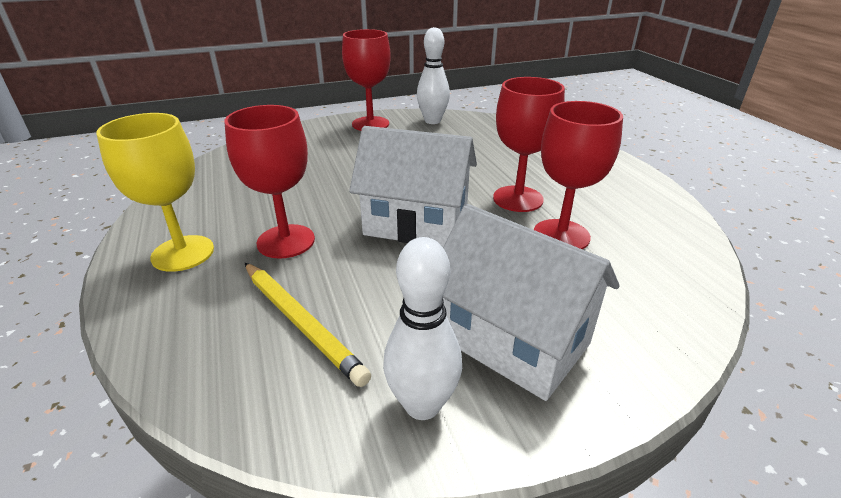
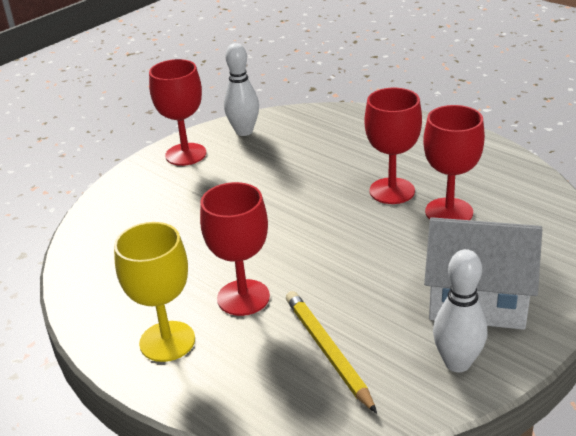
camera: 25 degrees left, 0 degrees up
(301, 323) = (328, 351): yellow pencil -> yellow pencil turned 135 degrees counterclockwise
(416, 224) = (333, 243): white house -> none

